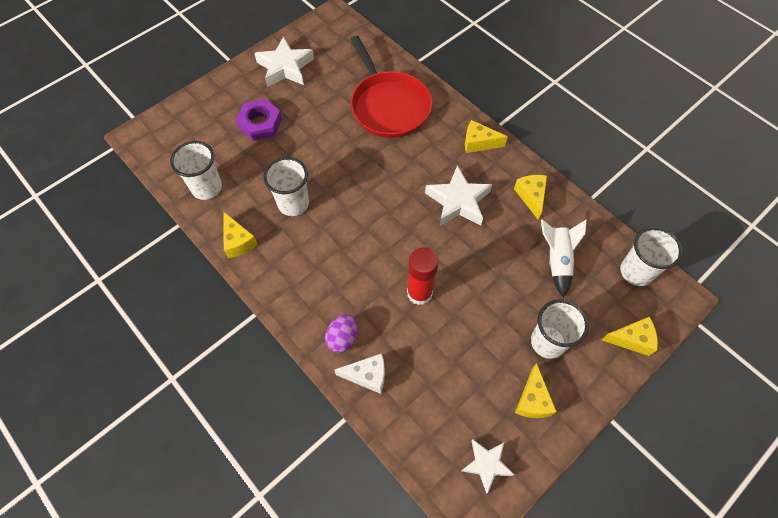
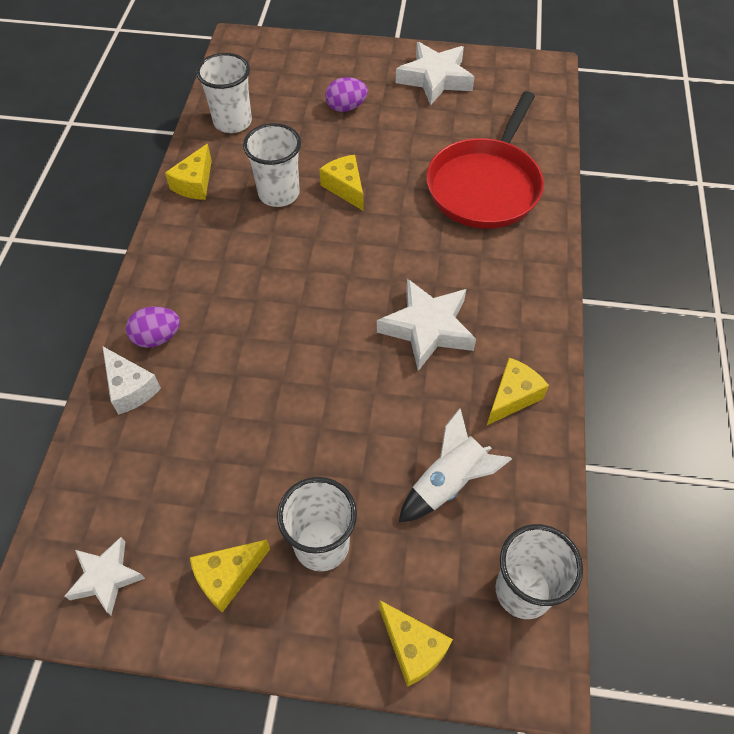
camera: 50 degrees right, 5 degrees down
(260, 124) = (346, 107): purple nut -> purple egg
(419, 293) = (271, 370): red glue stick -> none
(478, 143) = (530, 296): yellow cheese -> yellow cheese (345, 188)

